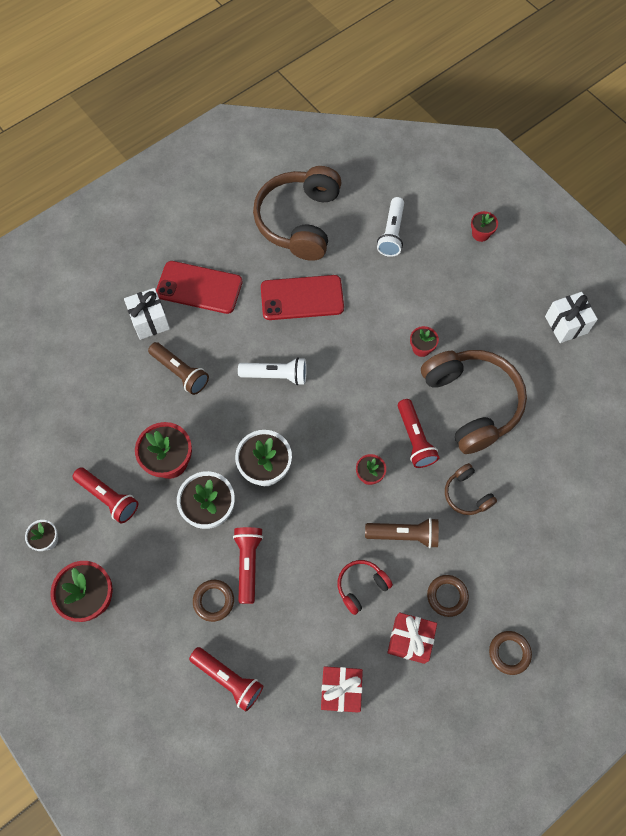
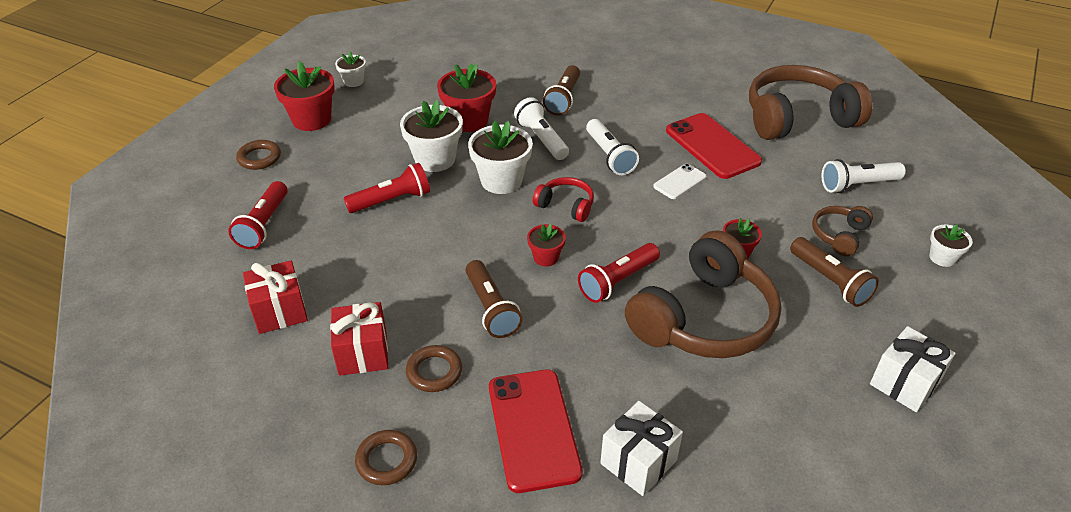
camera: 65 degrees right, 25 degrees down
(108, 497) = (411, 99): red flashlight -> none
(150, 321) = (600, 67): white gift -> white gift (638, 462)
(199, 287) = (660, 82): red phone -> red phone (533, 429)
(213, 601) = (341, 190): brown ring -> brown ring (259, 158)
(227, 415) = (542, 139): none -> white flashlight
(331, 343) = (679, 182): none -> white phone
(361, 586) = (409, 291): red headphones -> red headphones (566, 206)
(467, 494) = (579, 350): brown headphones -> brown headphones (839, 235)
(471, 310) = (829, 281): none -> brown flashlight
(480, 234) = (942, 258): red flower pot -> white flower pot

